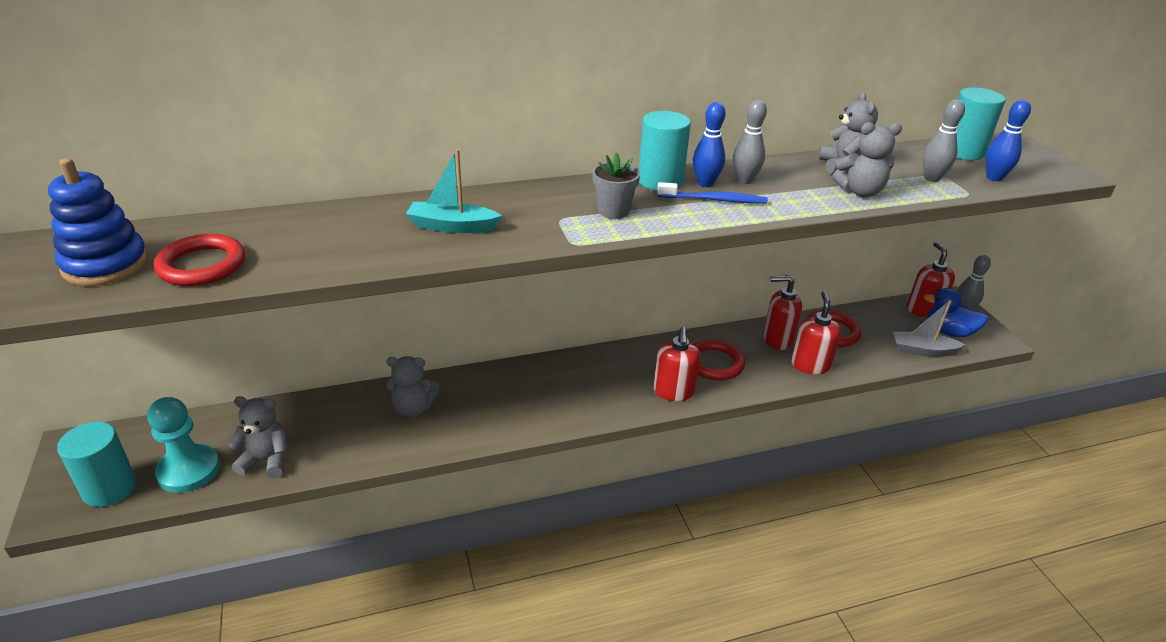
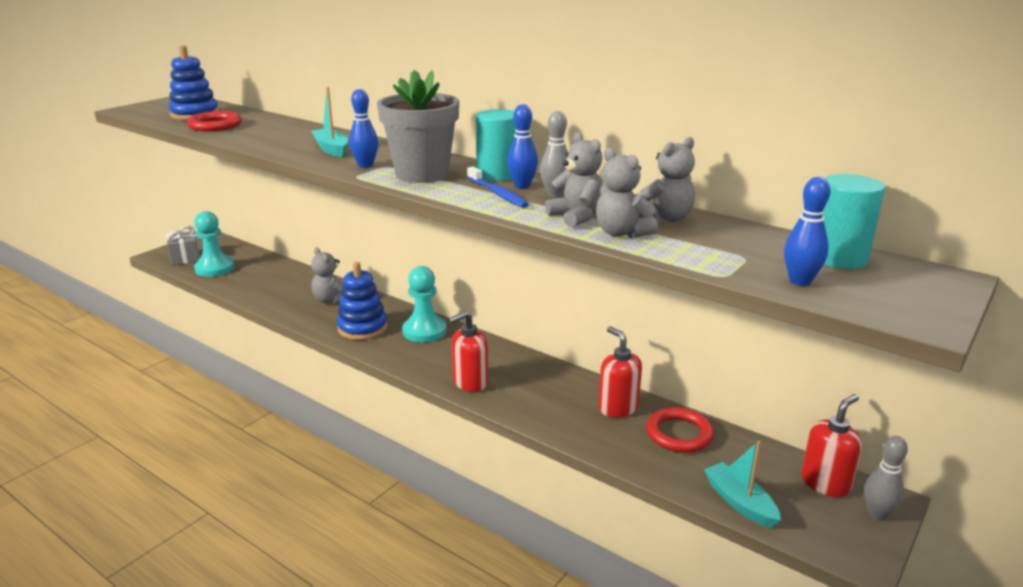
camera: 55 degrees right, 10 degrees down
(110, 488) = (185, 258): turquoise cylinder -> grey gift
(266, 460) = (241, 282): grey teddy bear -> grey teddy bear (576, 217)
(502, 412) = (362, 328): none -> blue stacking toy
(543, 227) = (365, 165): none -> blue bowling pin
(555, 377) = (424, 331): none -> turquoise pawn
(613, 211) = (422, 174): grey flower pot -> grey flower pot, size x1.95
(714, 363) = (534, 388): red ring -> none
(810, 365) = (604, 437): red soap dispenser -> none
(922, 350) = (740, 502): grey boat -> turquoise boat
(932, 178) = (724, 255): grey bowling pin -> none
(949, 332) = (810, 513): blue duck -> none

